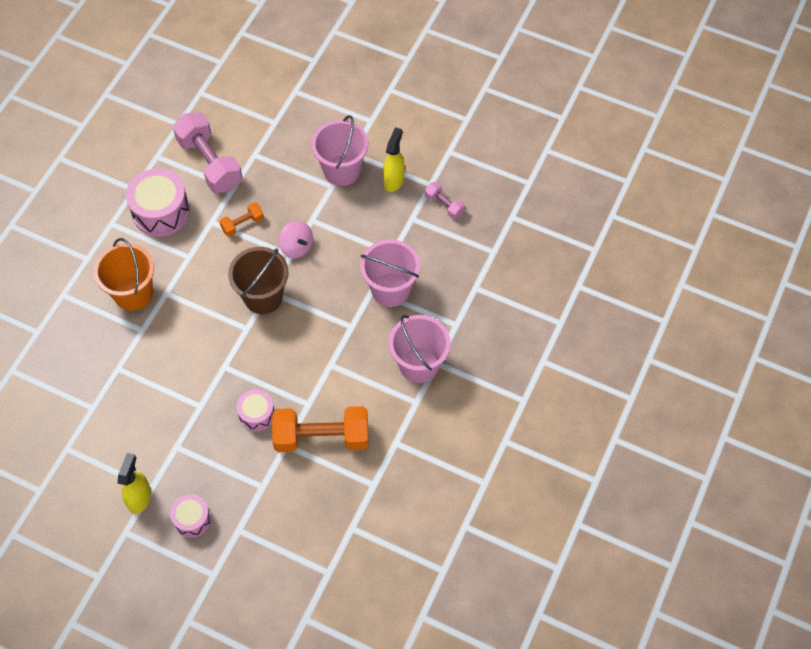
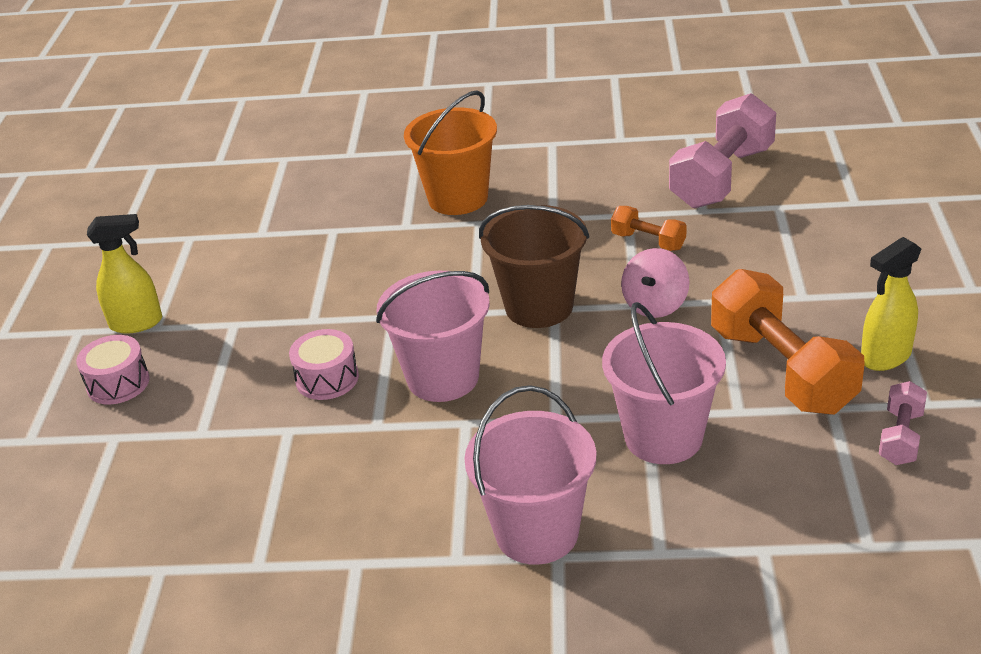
camera: 70 degrees right, 25 degrees down
(161, 211) = (604, 170): pink drum -> none
(322, 437) = (321, 464): orange dumbbell -> orange dumbbell (781, 370)
(342, 170) = (842, 295): pink bucket -> pink bucket (443, 378)
(394, 180) = (885, 357): yellow spray bottle -> yellow spray bottle turned 150 degrees clockwise

